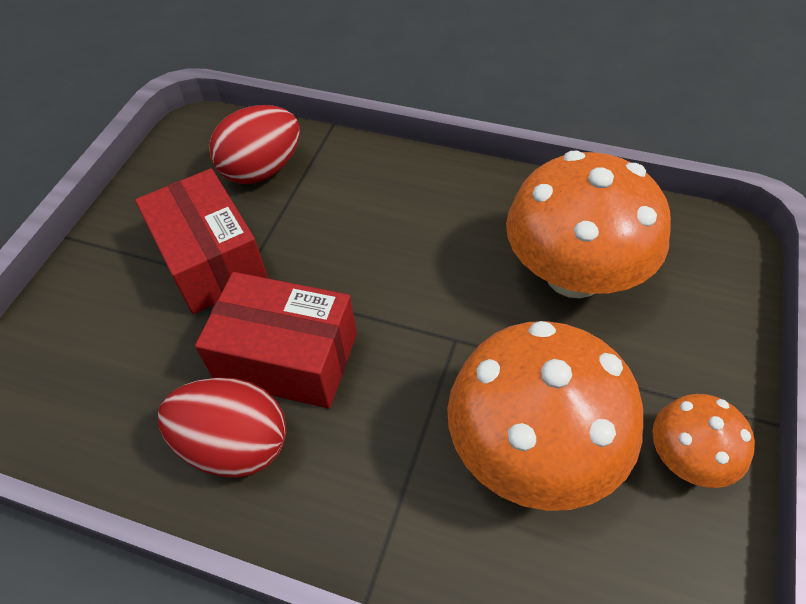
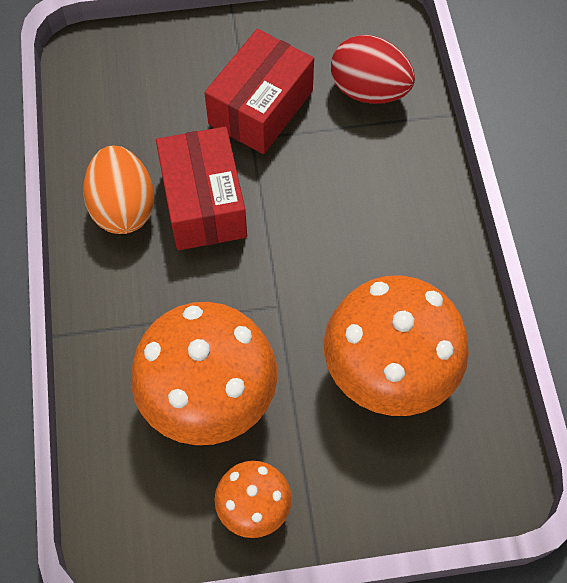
camera: 60 degrees right, 10 degrees up
(235, 445) = (123, 208): red egg -> orange egg

